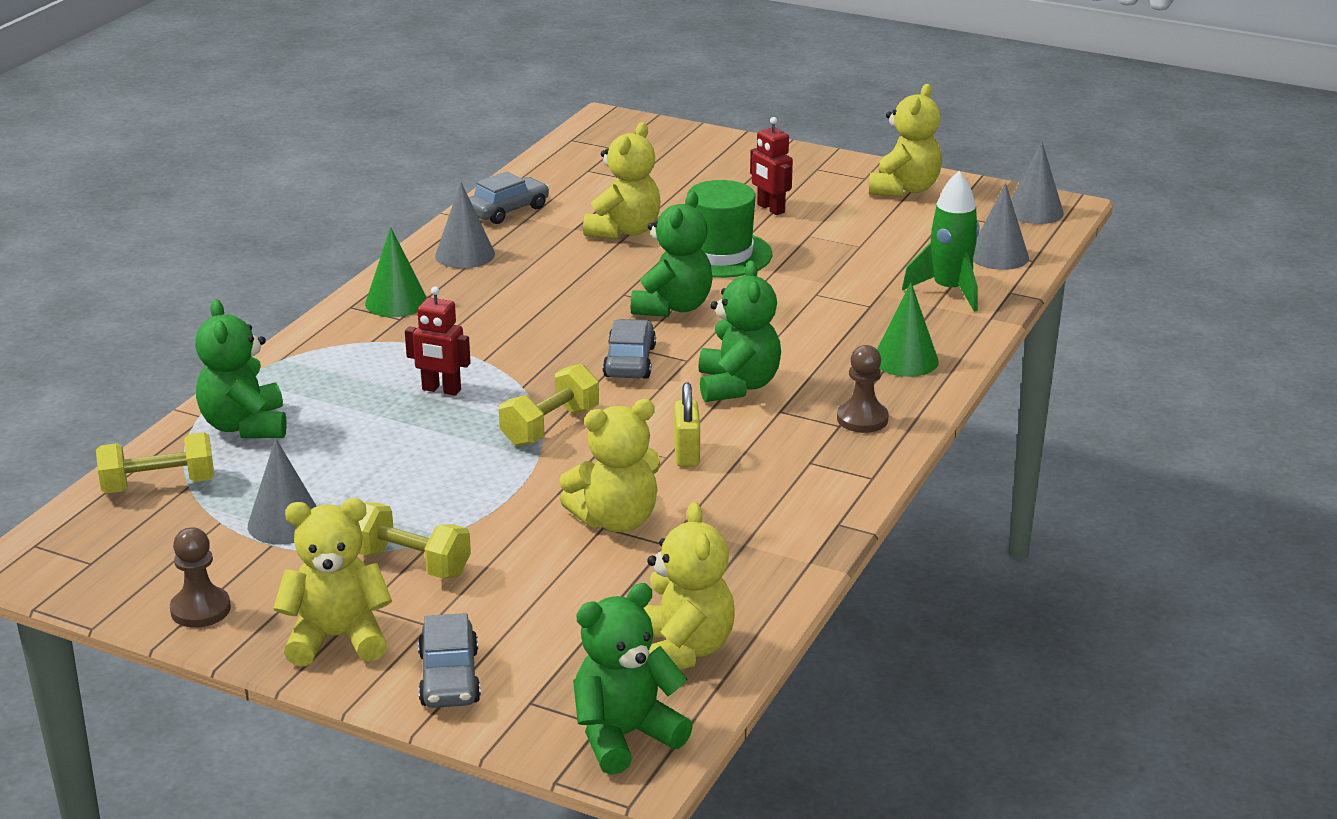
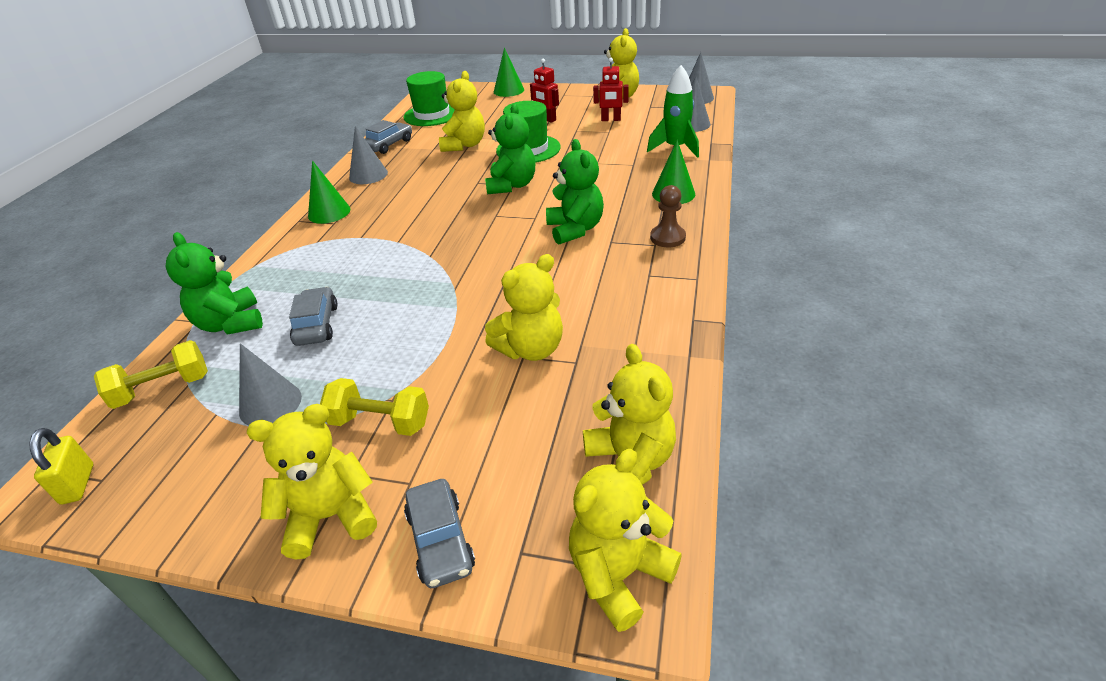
camera: 10 degrees left, 10 degrees up
(200, 609) = (202, 511): brown pawn -> none
(441, 390) = (373, 268): red robot -> red robot (611, 119)
(550, 427) = (458, 282): yellow dumbbell -> none
(590, 169) = (432, 114): none -> green hat
(625, 736) = (619, 574): green teddy bear -> yellow teddy bear
(629, 362) = (497, 225): grey car -> grey car (316, 325)
(686, 454) = (561, 285): yellow padlock -> yellow padlock (77, 484)
(730, 145) = (508, 90): none -> green cone

